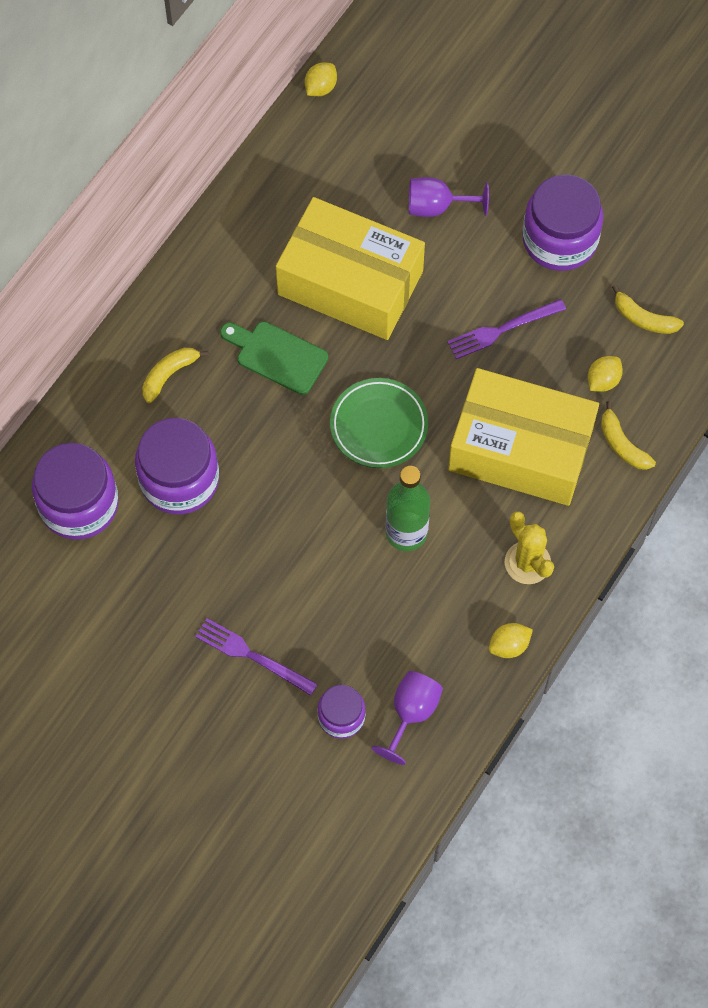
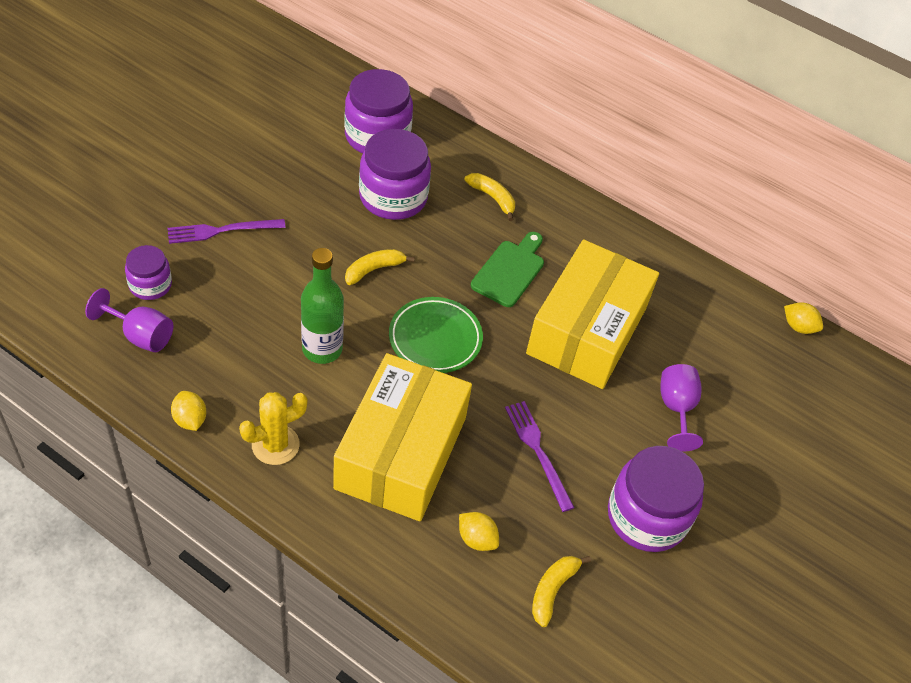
camera: 85 degrees right, 15 degrees down
(252, 656) = (222, 230): purple fork -> purple fork turned 135 degrees counterclockwise
(622, 444) = (399, 549): yellow banana -> yellow banana (374, 270)

